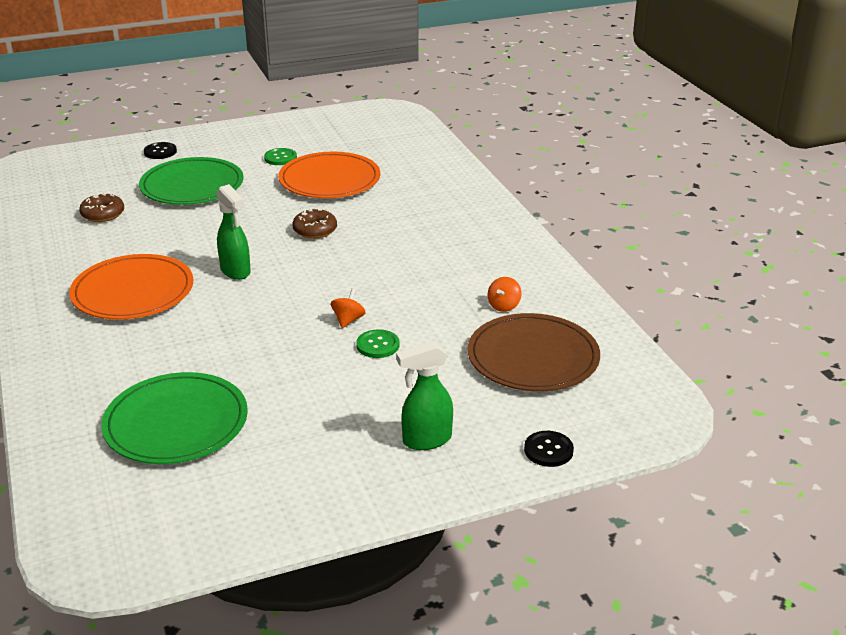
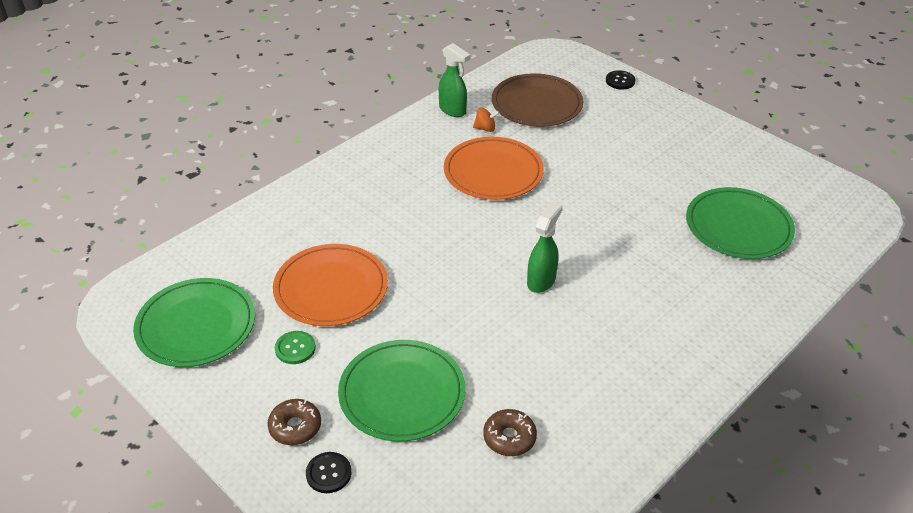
camera: 115 degrees left, 10 degrees up
(133, 292) = (621, 331): orange plate -> orange plate (493, 172)
(315, 230) = (439, 260): brown donut -> brown donut (295, 427)
(342, 130) = (196, 325): none -> green plate
(348, 320) = (560, 192): orange spinning top -> none
(378, 345) = (578, 169): green button -> none
(426, 440) = (653, 122): green spray bottle -> green spray bottle (453, 110)

